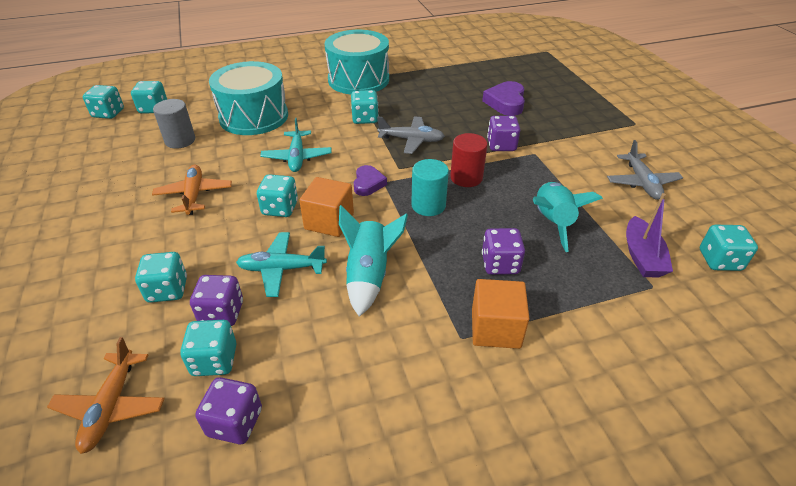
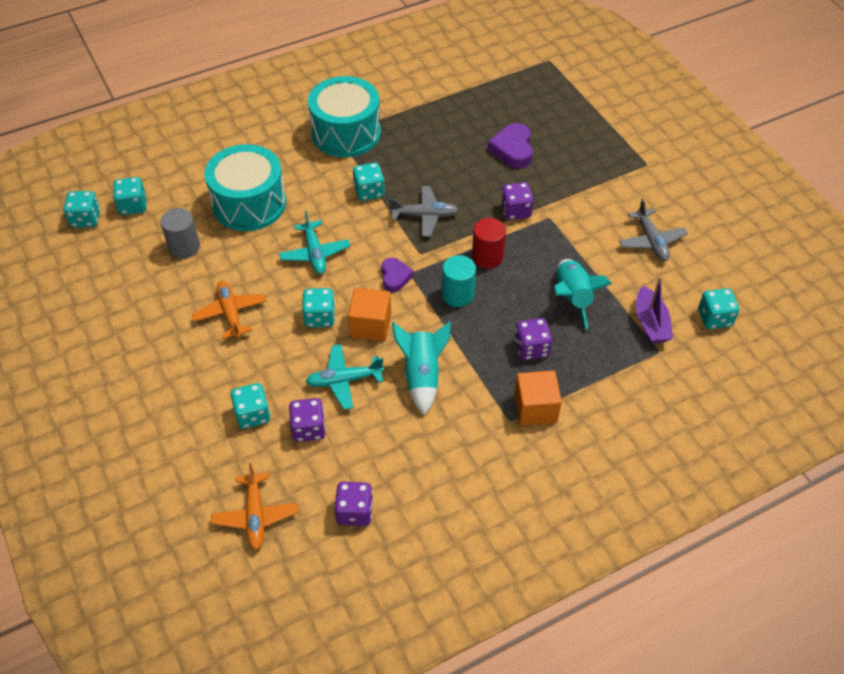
camera: 10 degrees left, 10 degrees up
(214, 360) = (319, 468): turquoise dice -> none

